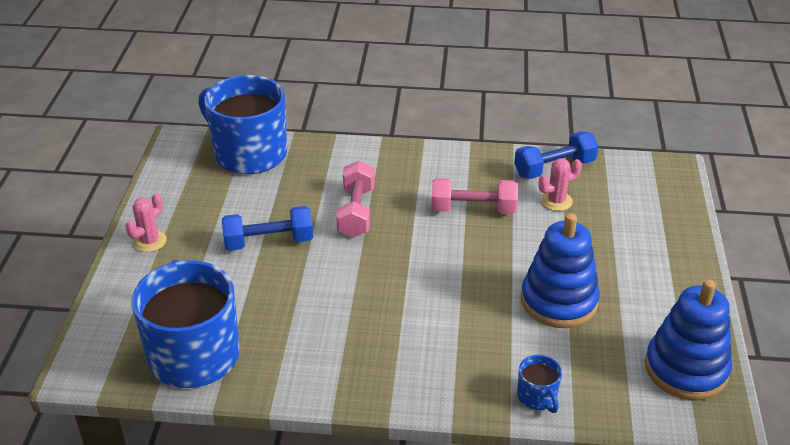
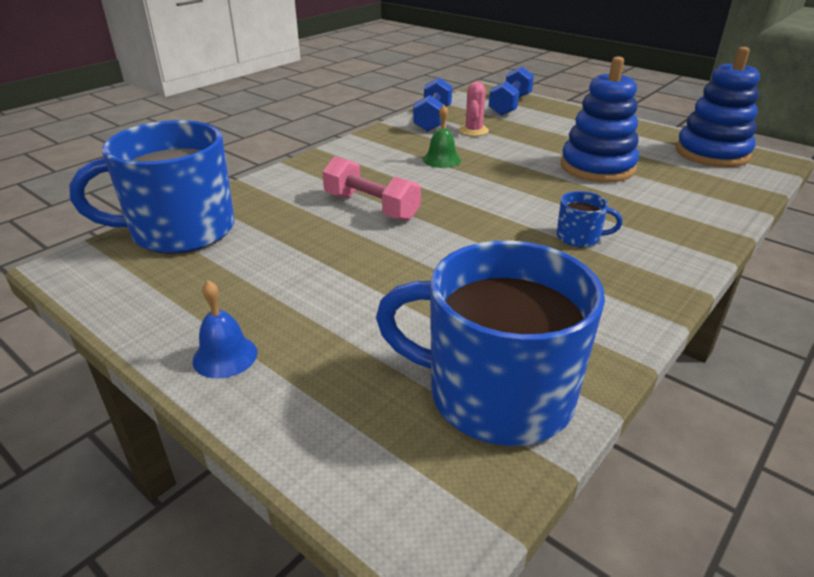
camera: 55 degrees left, 5 degrees down
(149, 241) = (225, 356): pink cactus -> blue bell
(269, 242) = (350, 268): blue dumbbell -> blue dumbbell (510, 105)
(473, 209) = (441, 160): pink dumbbell -> green bell
(537, 397) = (713, 212): blue mug -> blue mug (579, 237)

